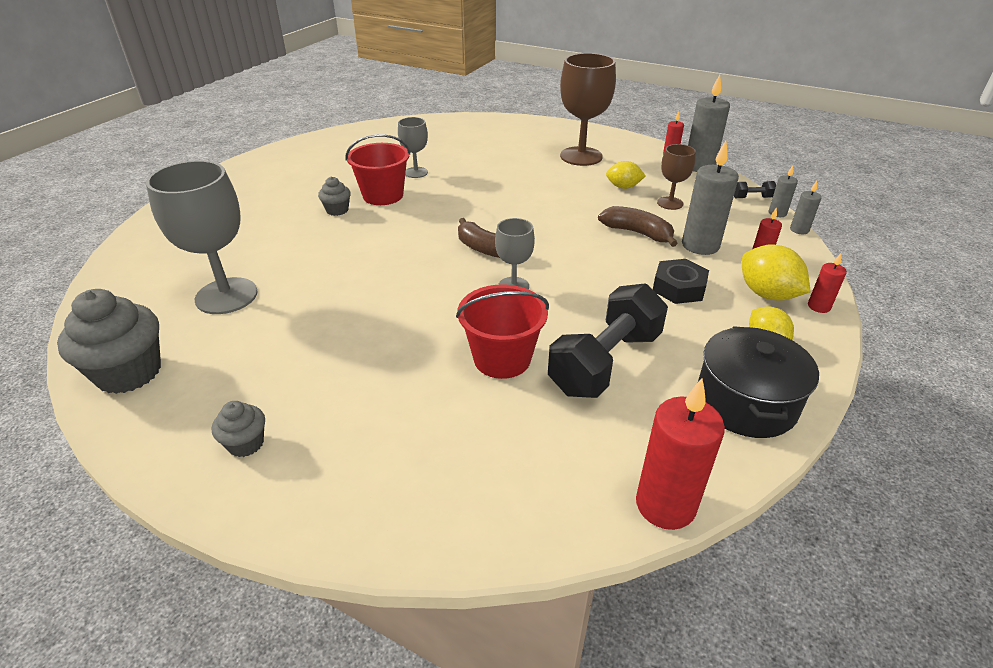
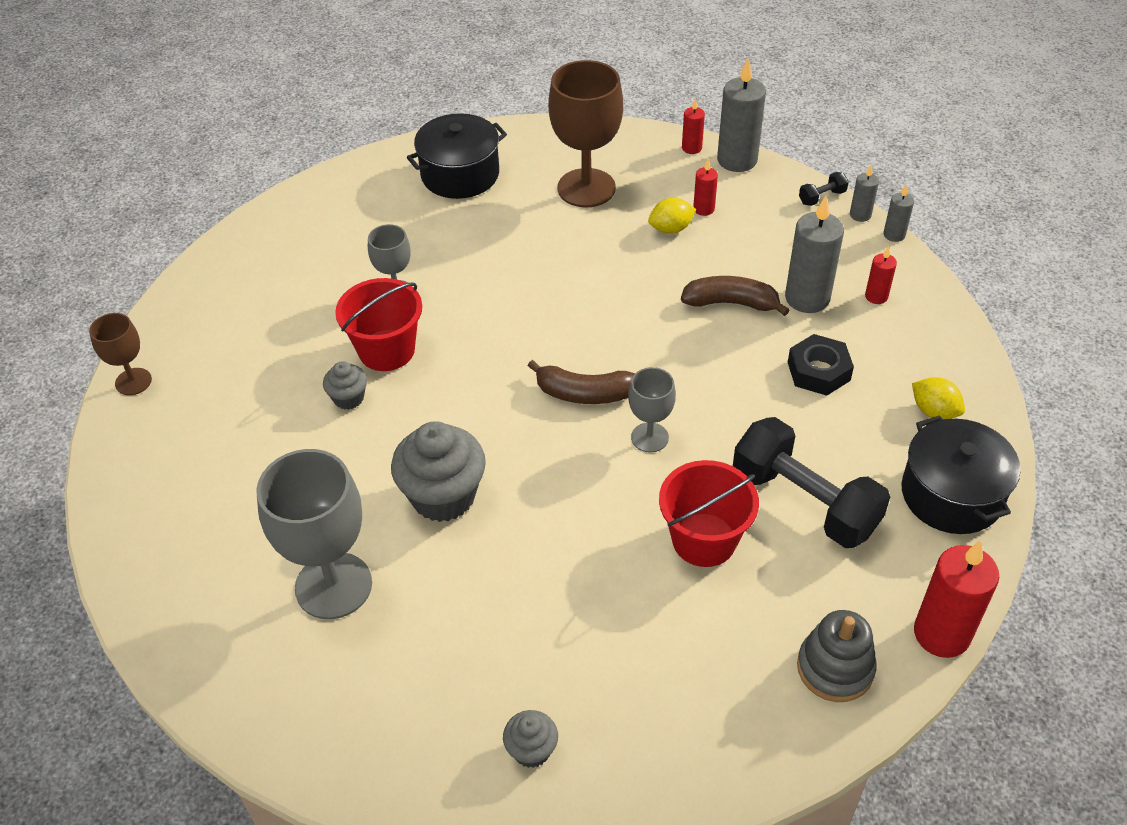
camera: 25 degrees left, 10 degrees up
(129, 372) = (323, 732): grey cupcake -> grey cupcake (443, 496)
(506, 134) = (460, 174): none -> black pot
(541, 490) = (835, 668): none -> grey stacking toy
(605, 362) = (804, 501): black dumbbell -> black dumbbell turned 60 degrees counterclockwise
(670, 203) = (739, 239): brown goblet -> brown goblet (133, 381)
(767, 294) = (906, 346): yellow lemon -> none
(819, 306) = (960, 344): red candle -> red candle (703, 209)

